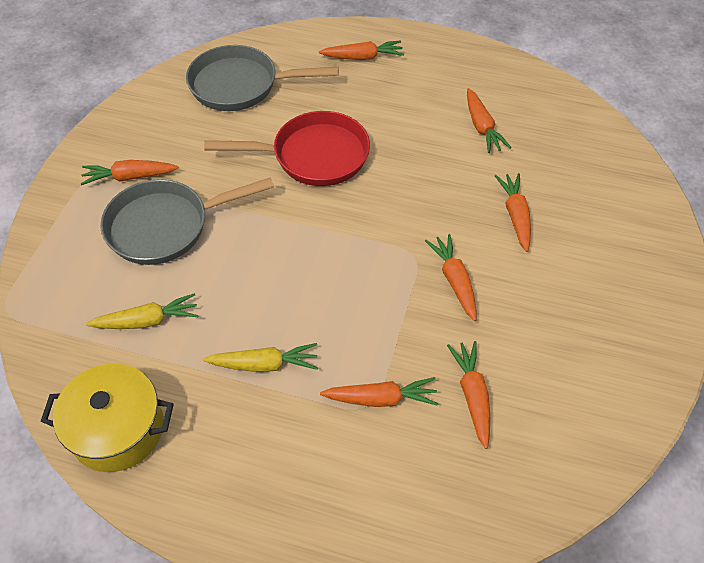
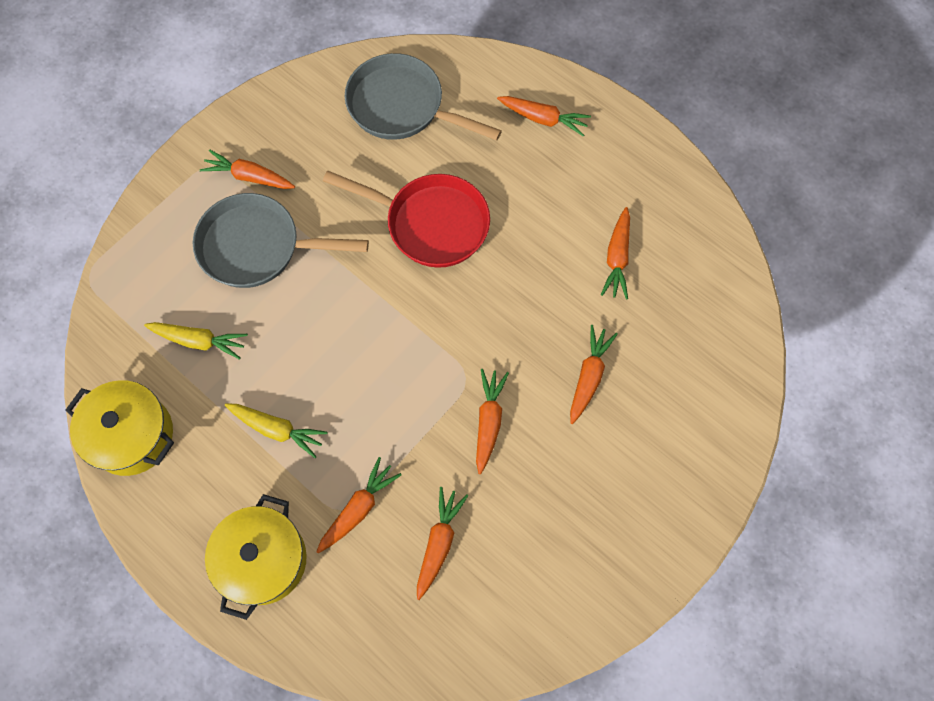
camera: 25 degrees right, 15 degrees up
(314, 485) = (263, 560): none -> yellow pot
(381, 399) = (358, 508): orange carrot -> orange carrot turned 75 degrees counterclockwise

